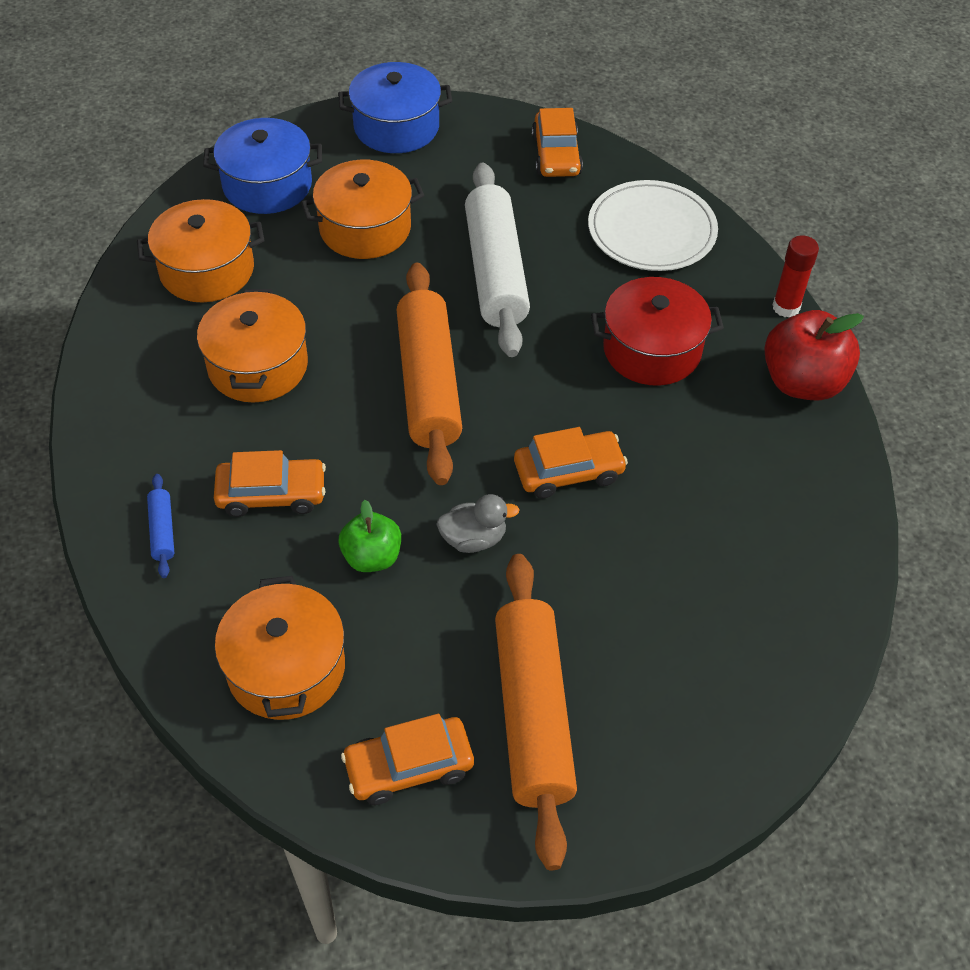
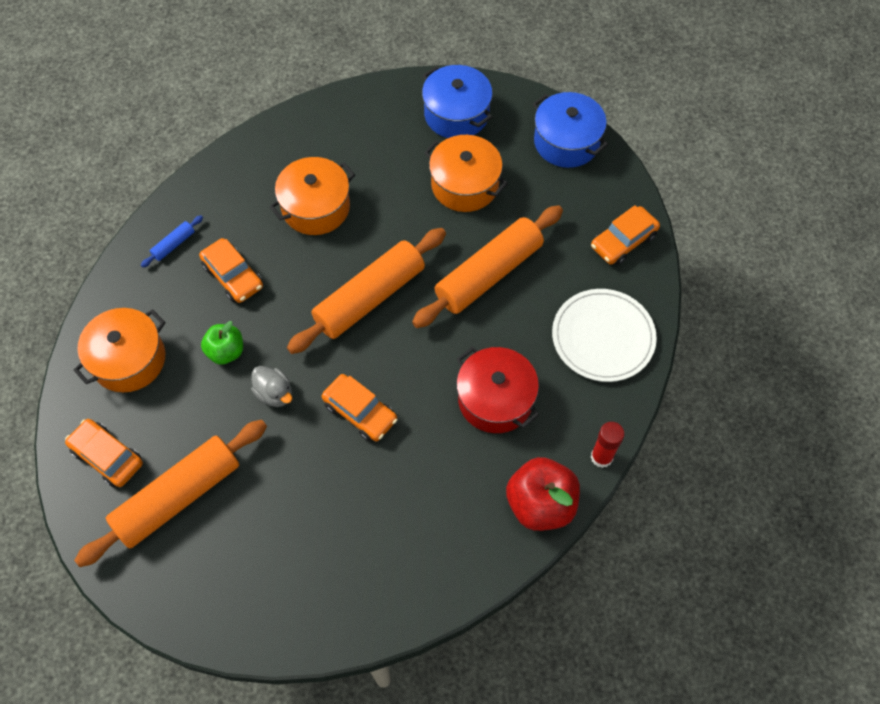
camera: 55 degrees right, 10 degrees up
(207, 270) = (365, 134): orange pot -> none
(496, 271) = (489, 274): white rolling pin -> orange rolling pin

